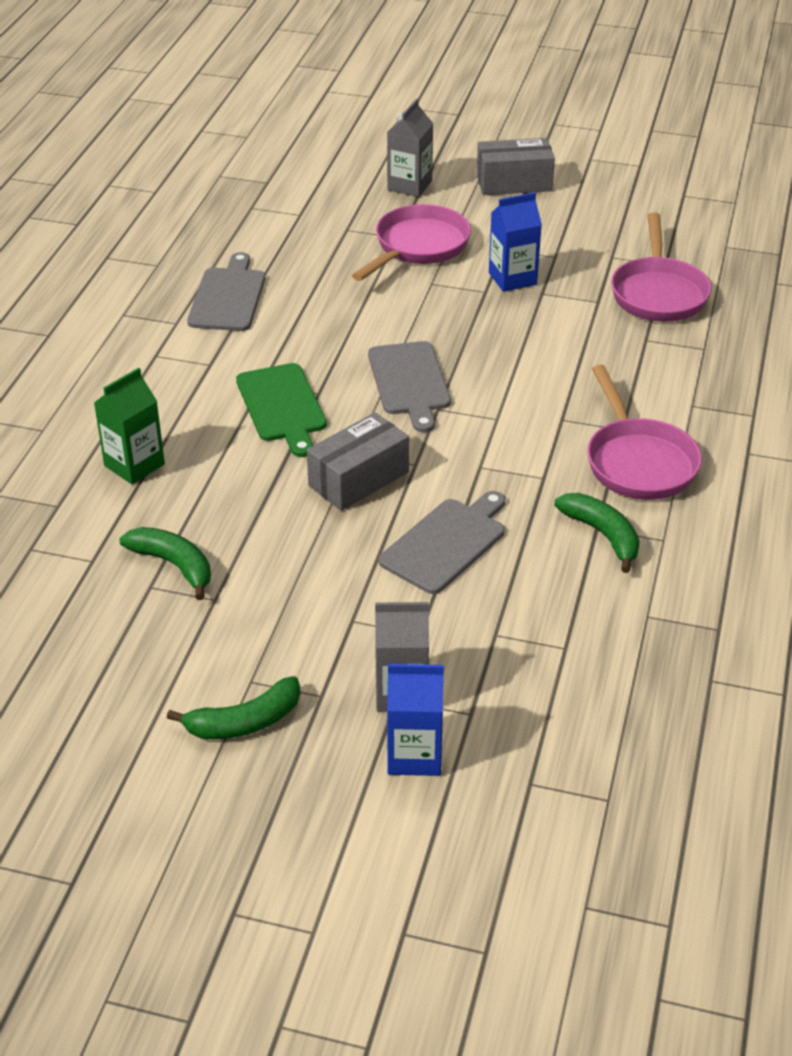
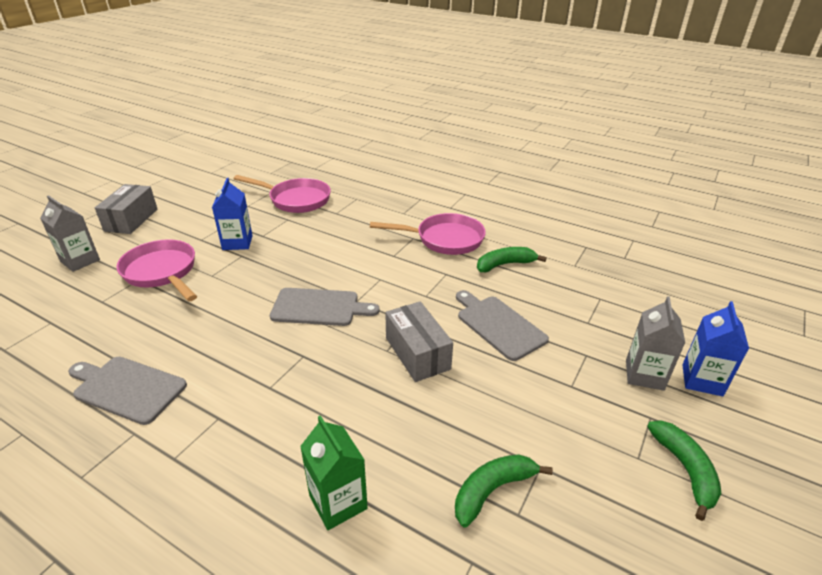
camera: 75 degrees left, 5 degrees down
(282, 406) = (308, 380): green cutting board -> none

